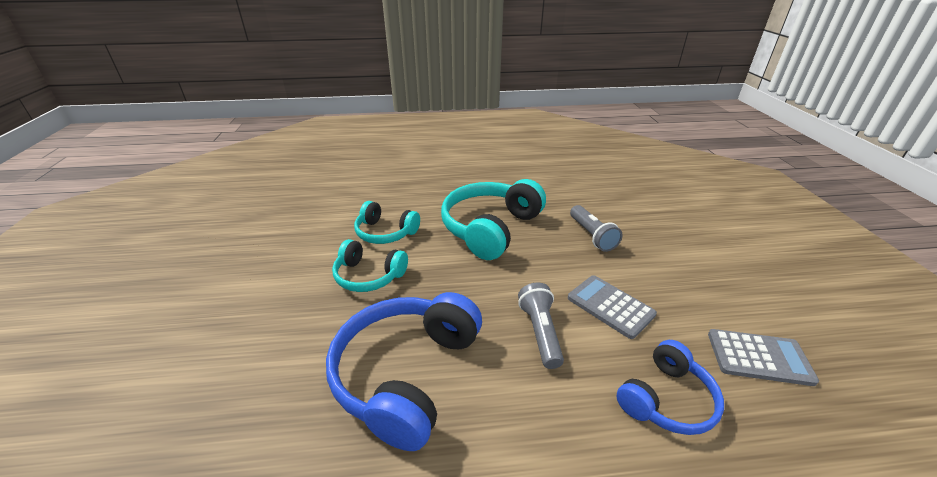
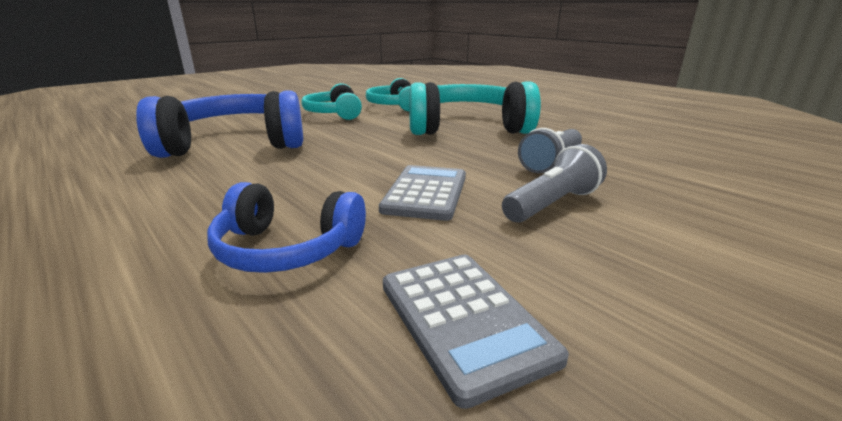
camera: 55 degrees right, 10 degrees down
(540, 332) = (335, 171): grey flashlight -> grey flashlight (552, 204)

